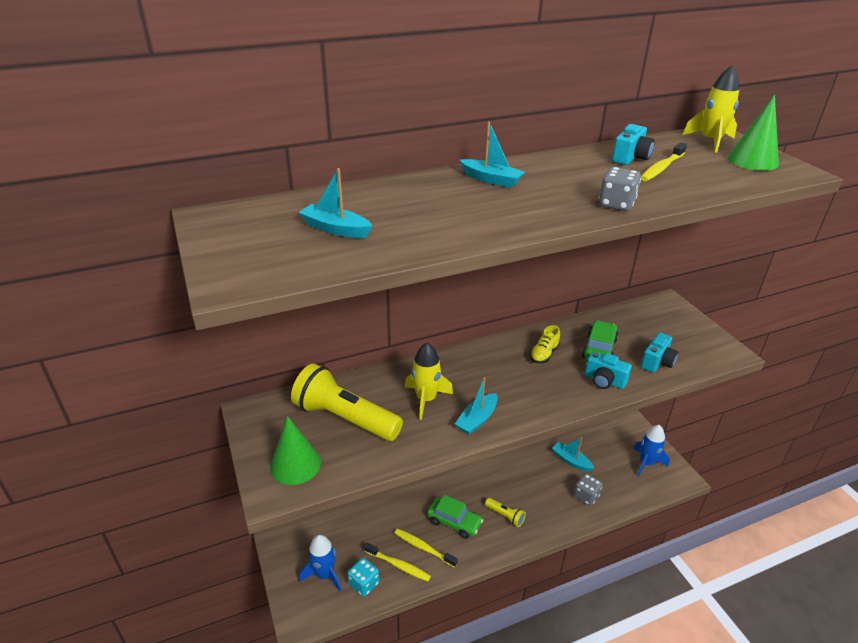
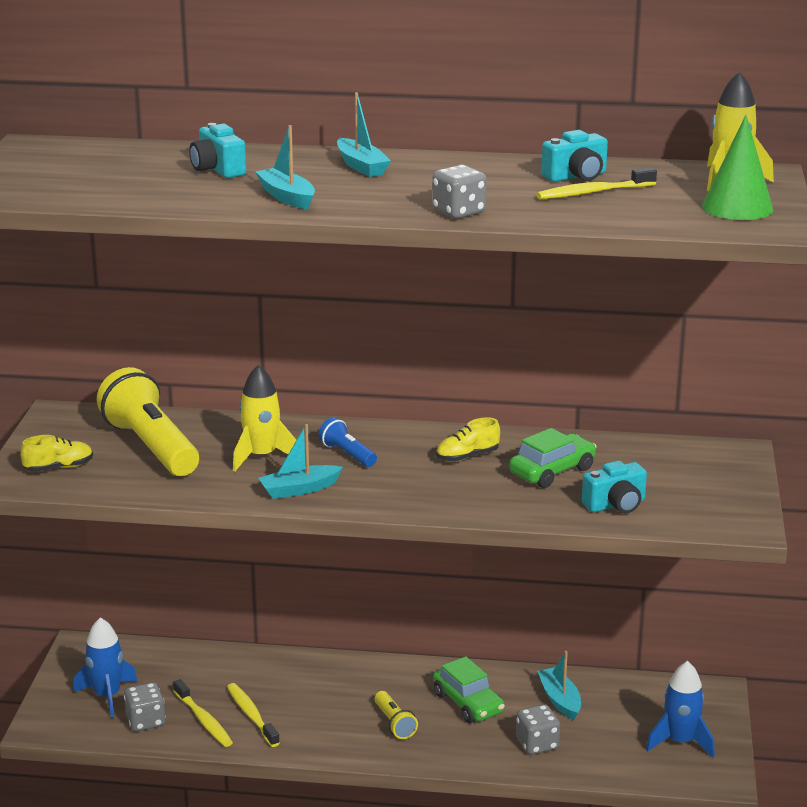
camera: 30 degrees right, 10 degrees down
(295, 464) = (59, 468): green cone -> yellow shoe
(335, 229) = (130, 176): turquoise boat -> turquoise boat (287, 197)
(364, 584) = (146, 721): turquoise dice -> grey dice
(454, 522) = (317, 705): green car -> green car (468, 703)
(476, 377) = (347, 454): none -> blue flashlight
(604, 381) = (511, 501): turquoise camera -> turquoise camera (218, 169)

